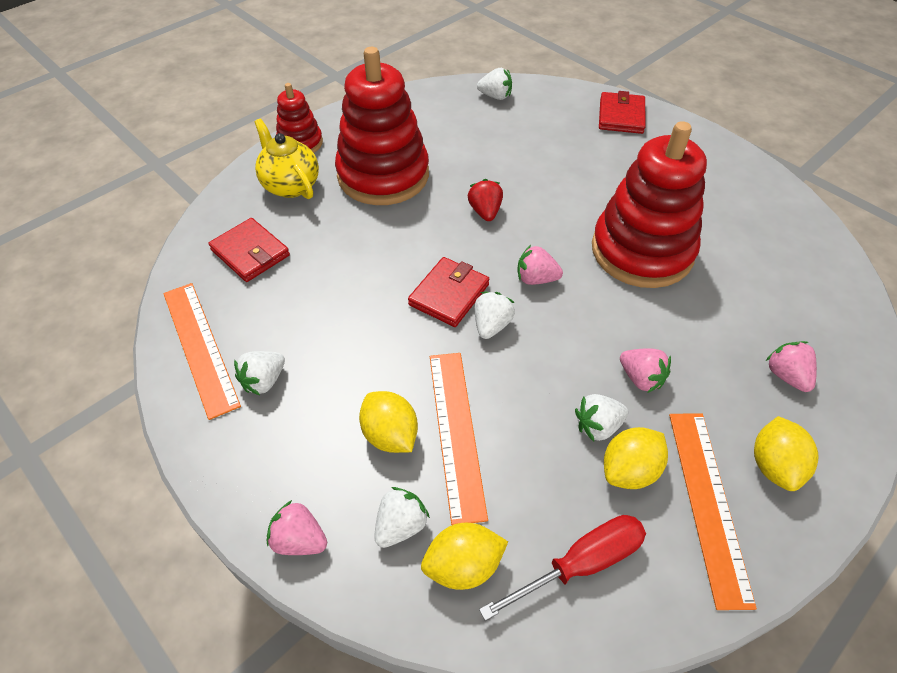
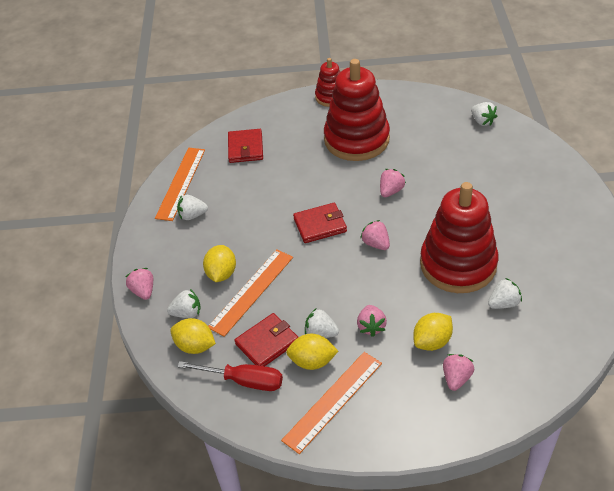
camera: 45 degrees right, 5 degrees down
(290, 185) = (301, 120): yellow teapot -> none
(485, 212) = (391, 191): red strawberry -> pink strawberry
(491, 325) = (324, 253): white strawberry -> white strawberry (503, 303)
(621, 116) = (554, 176): red wallet -> red wallet (267, 343)
(774, 465) = (389, 410): yellow lemon -> yellow lemon (432, 341)

